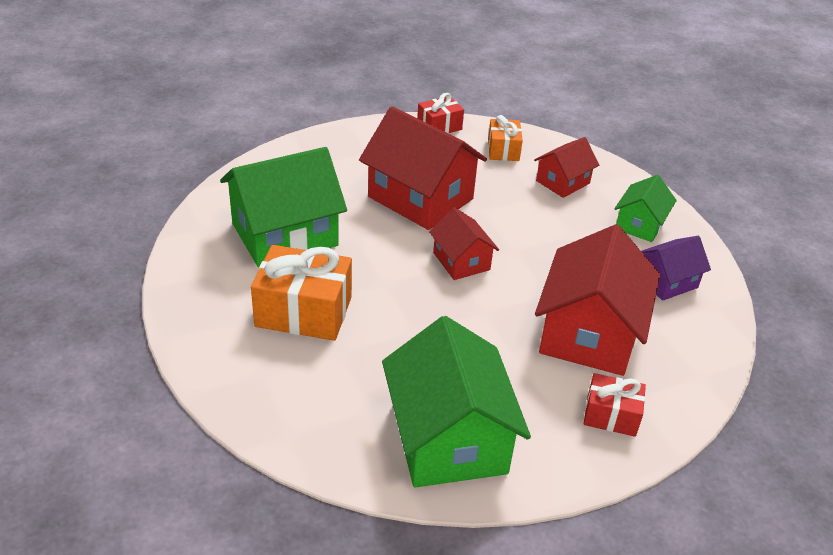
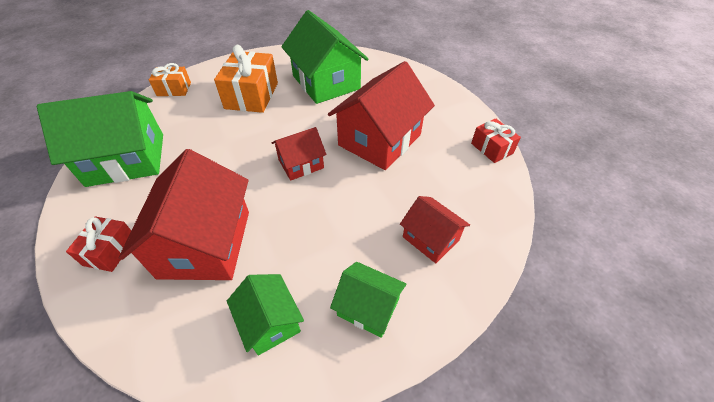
camera: 90 degrees right, 10 degrees up
(503, 150) = (471, 192): orange gift -> orange gift (174, 89)
(589, 333) = (205, 243): red house -> red house turned 75 degrees clockwise
(667, 281) = (270, 322): purple house -> green house

